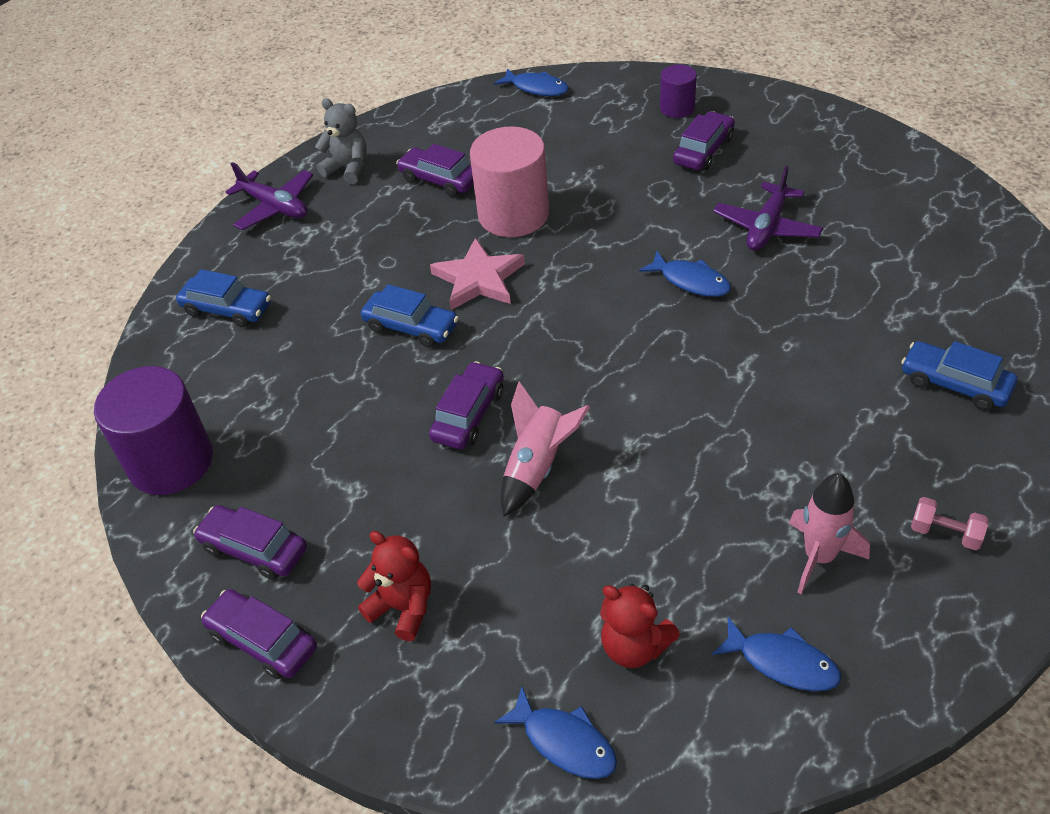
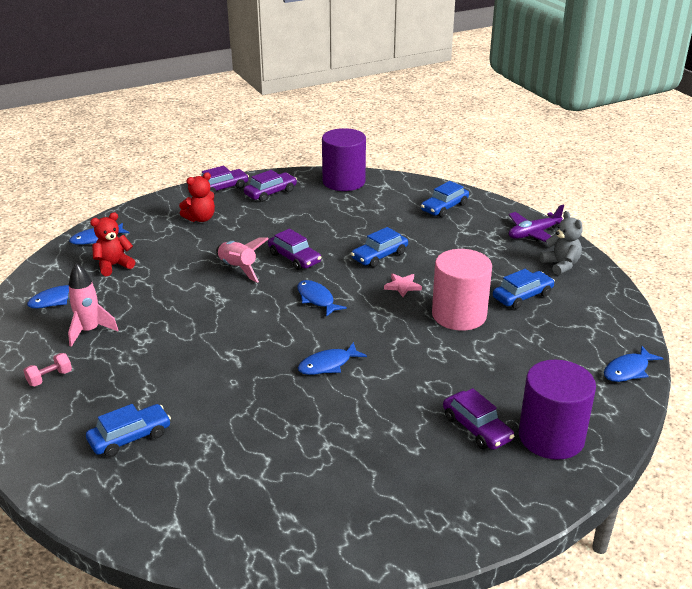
camera: 110 degrees right, 15 degrees down
(348, 169) = (561, 265): grey teddy bear -> grey teddy bear turned 75 degrees counterclockwise
(440, 180) = (522, 296): purple car -> blue car
(478, 279) = (402, 286): pink star -> pink star, size x0.57
(562, 345) = (317, 299): none -> blue fish
(677, 108) = (551, 437): purple cylinder -> purple cylinder, size x1.89
(767, 227) = (354, 422): purple plane -> none

